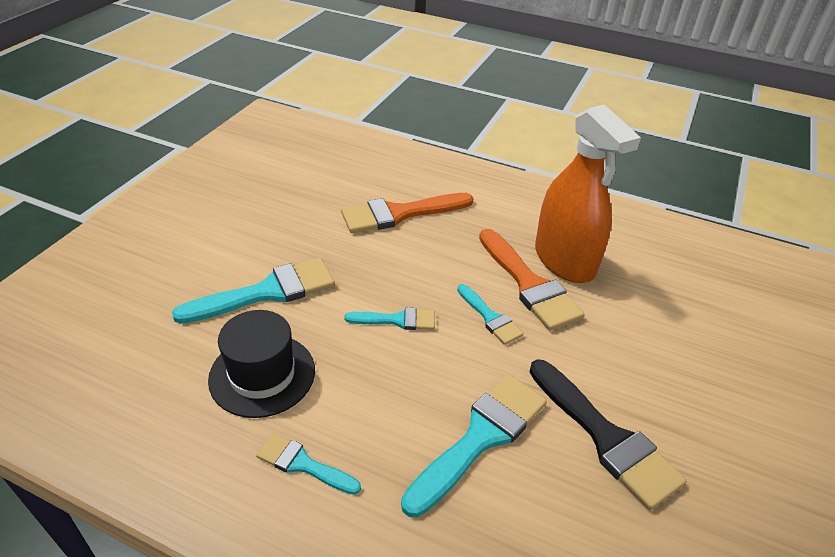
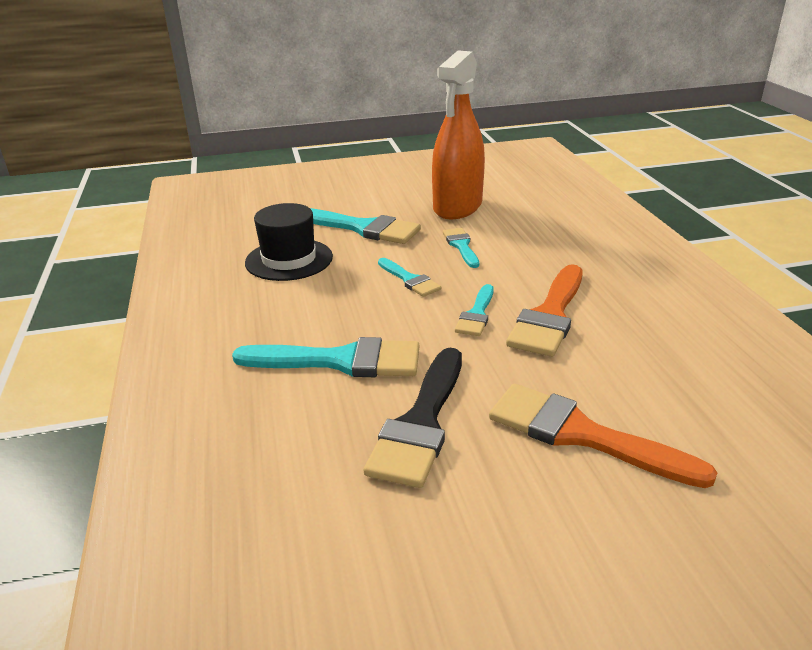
camera: 55 degrees right, 10 degrees down
(303, 464) = (233, 305): turquoise brush -> turquoise brush (461, 246)
(400, 214) = (528, 231): orange brush -> orange brush (582, 435)
(564, 260) = (616, 320): orange spray bottle -> orange spray bottle (457, 207)

